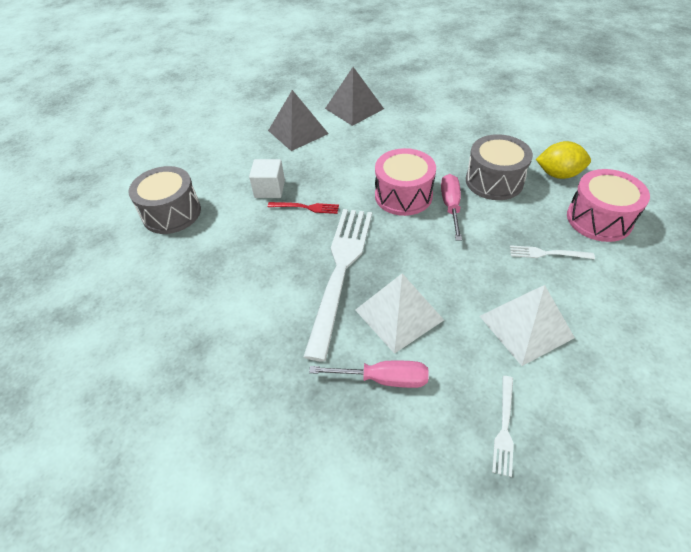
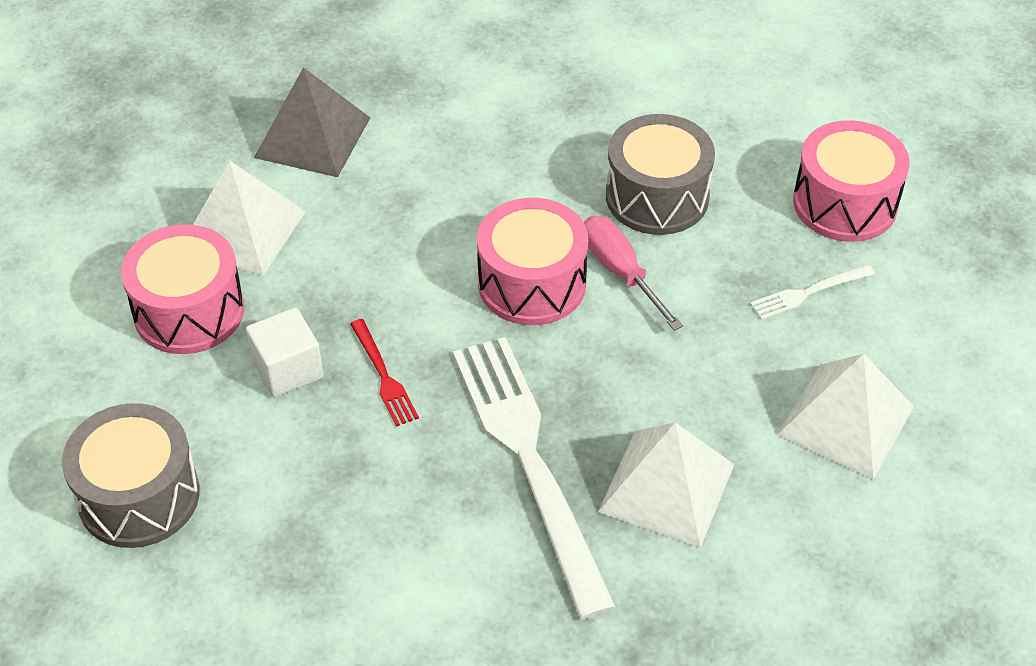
camera: 35 degrees left, 0 degrees up
(252, 153) = (189, 311): none -> pink drum
(298, 132) = (242, 230): grey pyramid -> white pyramid
(306, 207) = (384, 376): red fork -> red fork turned 90 degrees clockwise
(384, 379) = (712, 590): pink screwdriver -> none
(504, 427) = (901, 571): white fork -> none
(558, 174) = (745, 145): yellow lemon -> none

